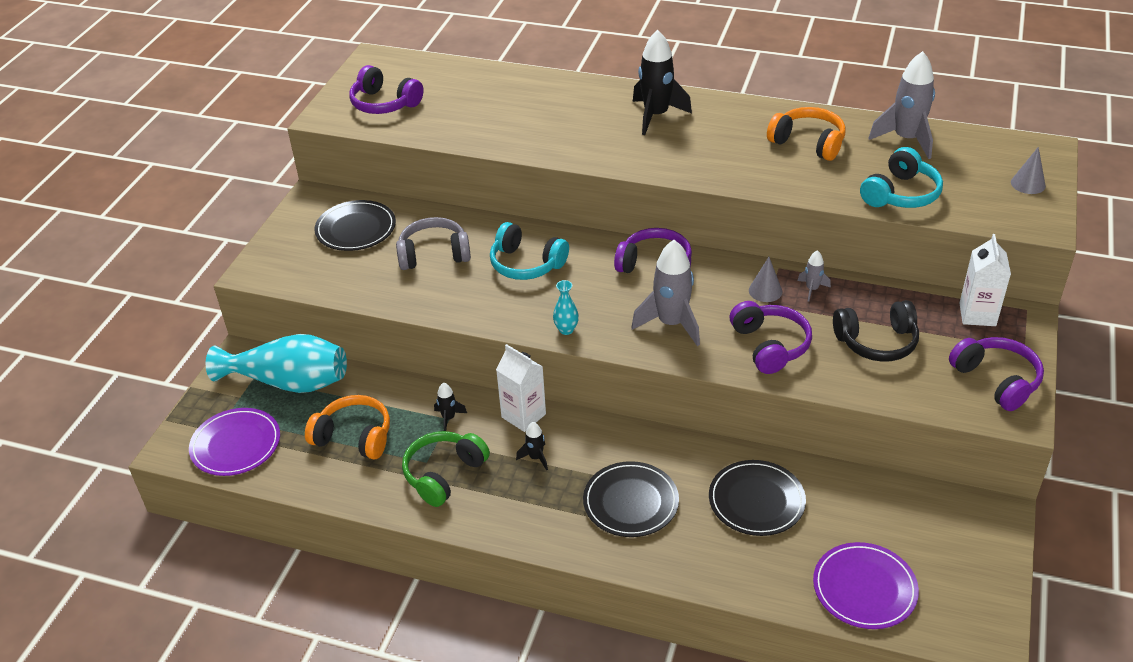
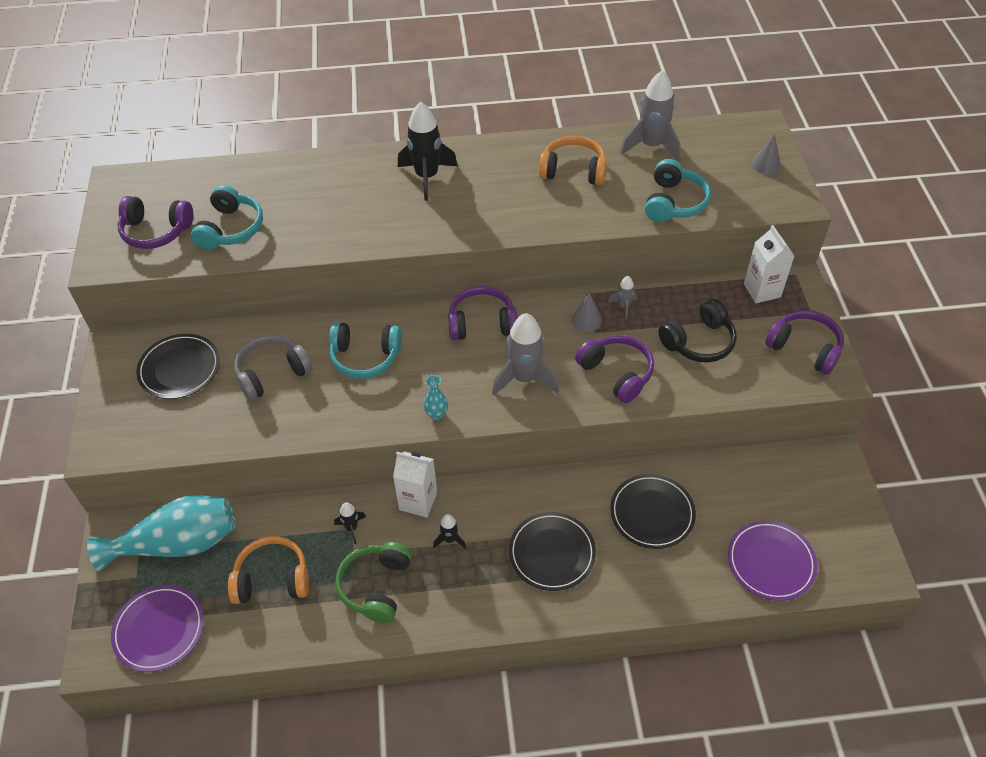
camera: 25 degrees left, 10 degrees up
(449, 116) = (230, 229): none -> turquoise headphones

